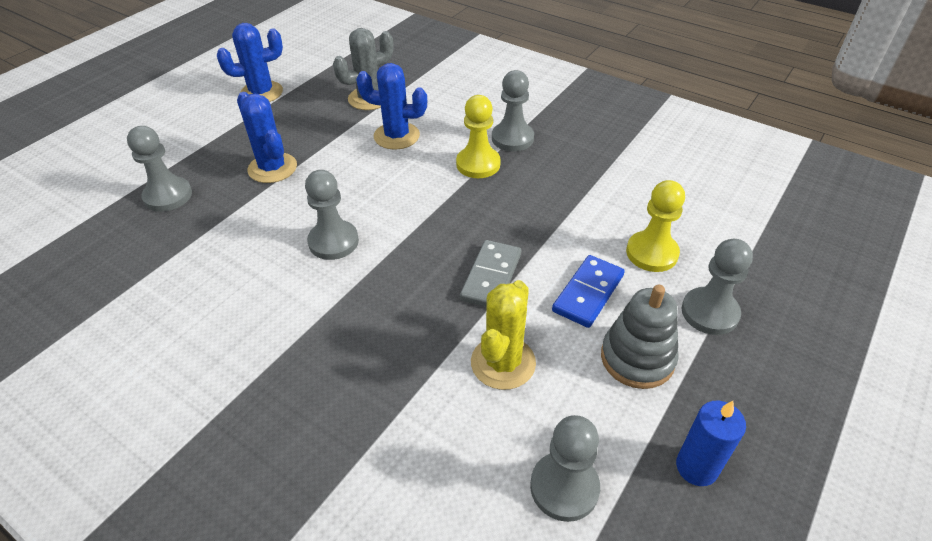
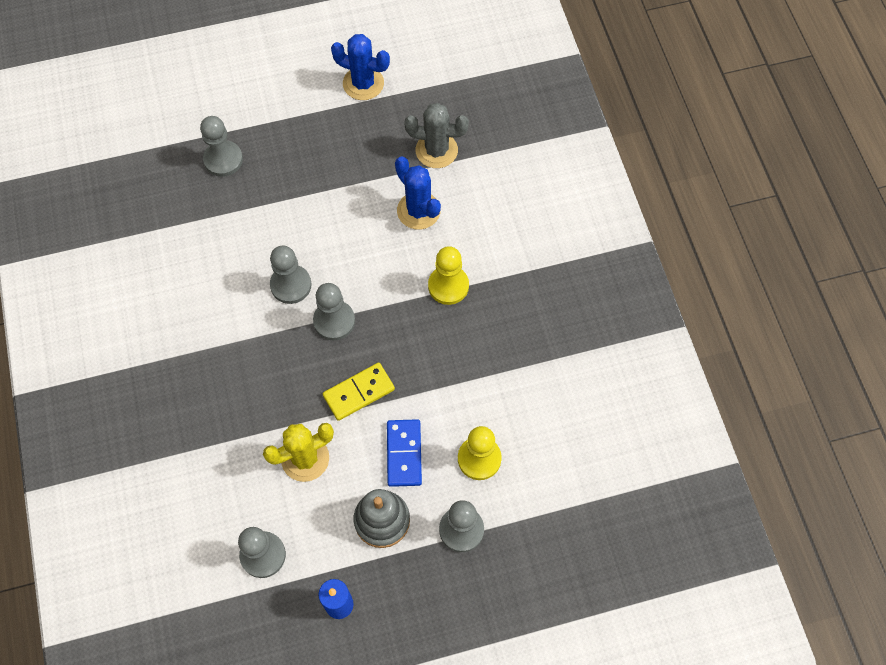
camera: 40 degrees right, 20 degrees up
(272, 168) = (307, 181): blue cactus -> none
(491, 277) = (359, 392): grey domino -> yellow domino
(512, 138) = (500, 278): grey pawn -> grey pawn (334, 321)
(588, 293) = (404, 454): blue domino -> blue domino turned 75 degrees counterclockwise

